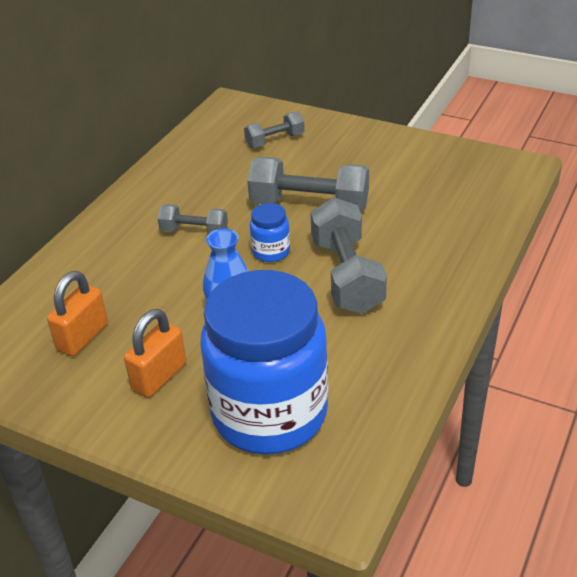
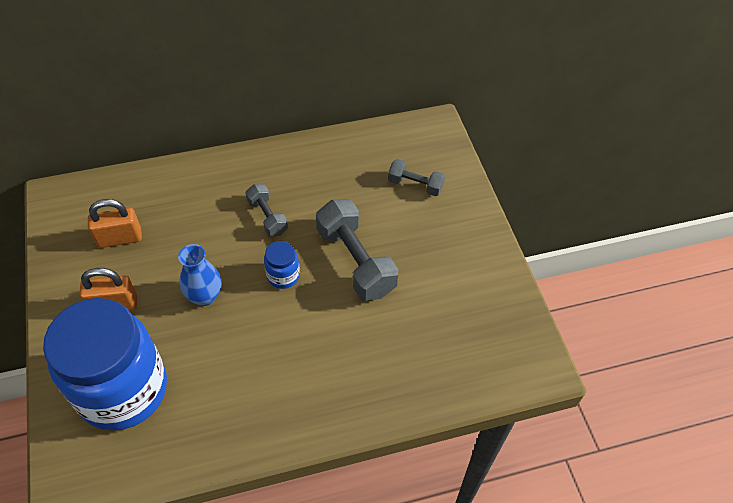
camera: 45 degrees right, 15 degrees up
(347, 275) = (295, 339): grey dumbbell -> none

